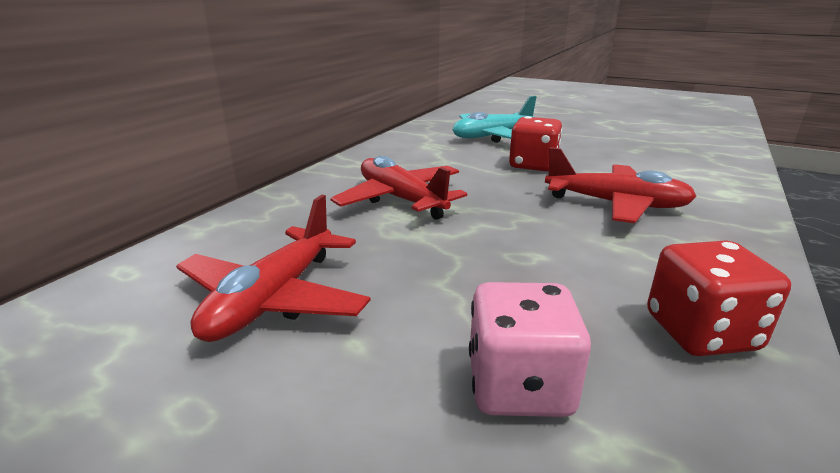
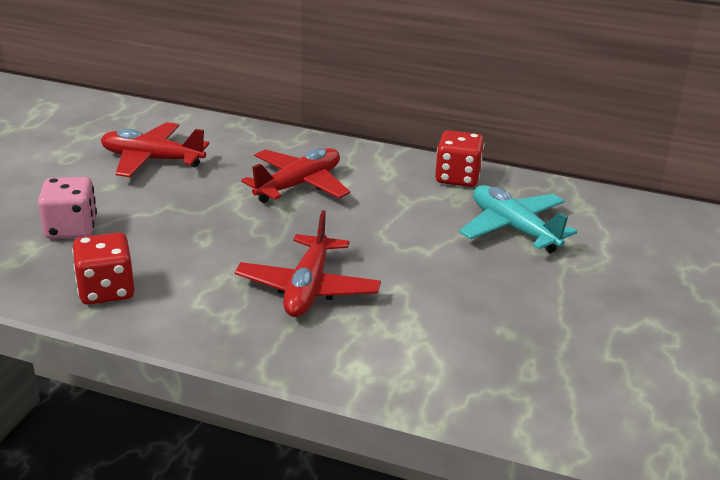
camera: 80 degrees right, 5 degrees up
(533, 165) = (411, 250): red dice -> red dice (457, 178)

